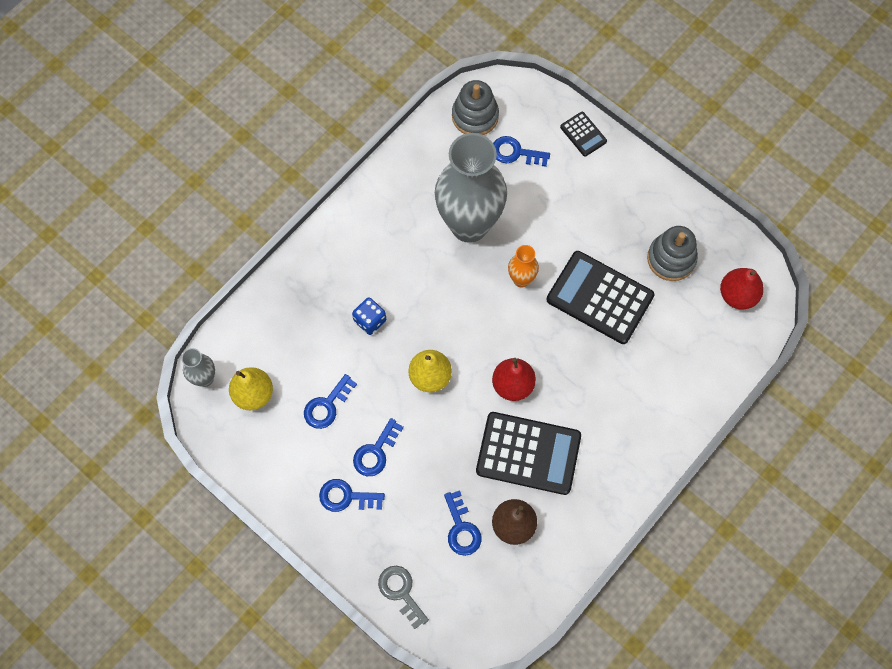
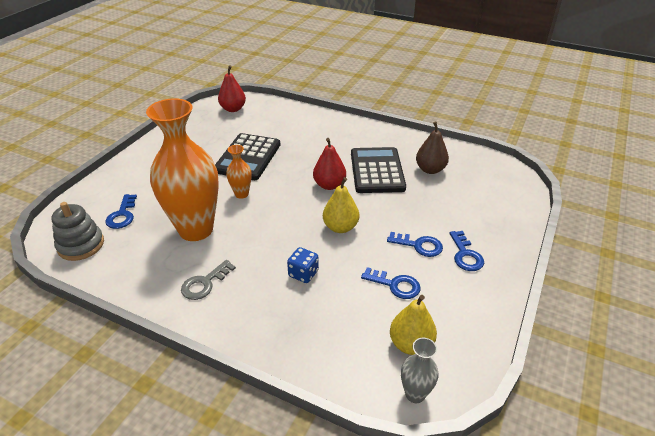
camera: 105 degrees left, 30 degrees down
(401, 592) = (513, 211): grey key -> grey key (204, 283)
(461, 528) = (448, 191): blue key -> none
(469, 225) = (196, 229): grey vase -> orange vase
(583, 134) = (106, 182): black calculator -> none
(671, 259) = (211, 134): grey stacking toy -> none

